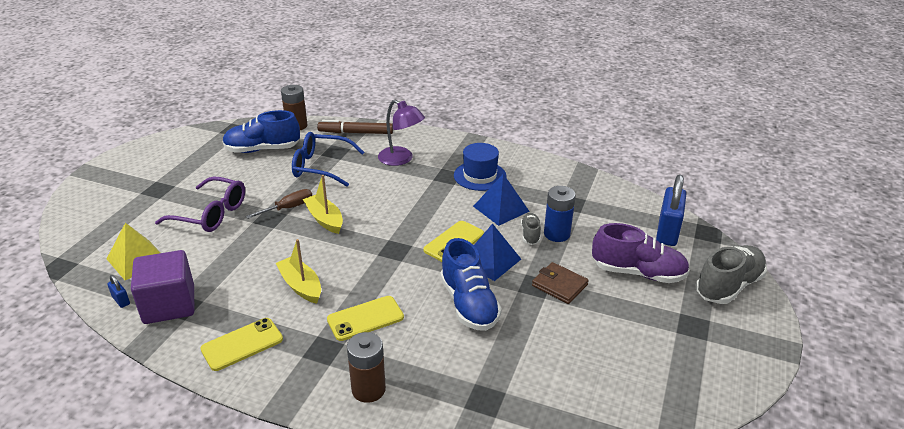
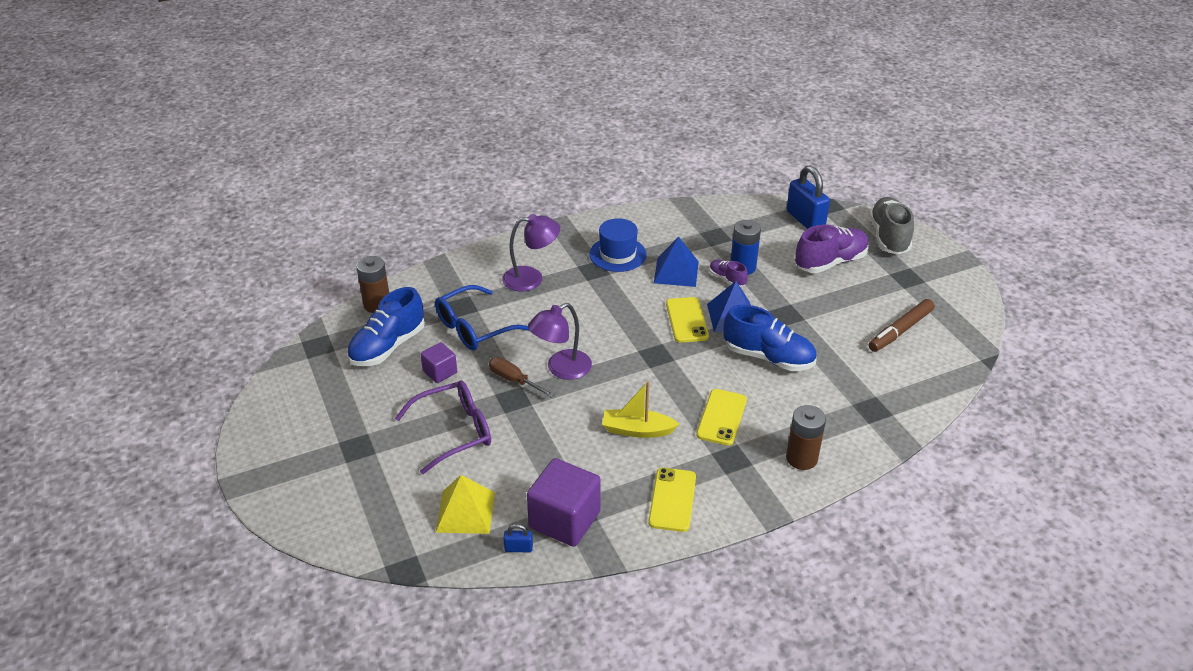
camera: 45 degrees left, 5 degrees up
(262, 178) = (440, 372): none -> purple cube
(289, 208) = (513, 380): brown screwdriver -> brown screwdriver turned 60 degrees counterclockwise
(325, 219) = (561, 369): yellow boat -> purple lamp
(356, 133) = (447, 278): brown marker -> brown marker (900, 330)
(530, 234) = (727, 279): grey shoe -> purple shoe
(559, 285) = (800, 304): brown wallet -> none

